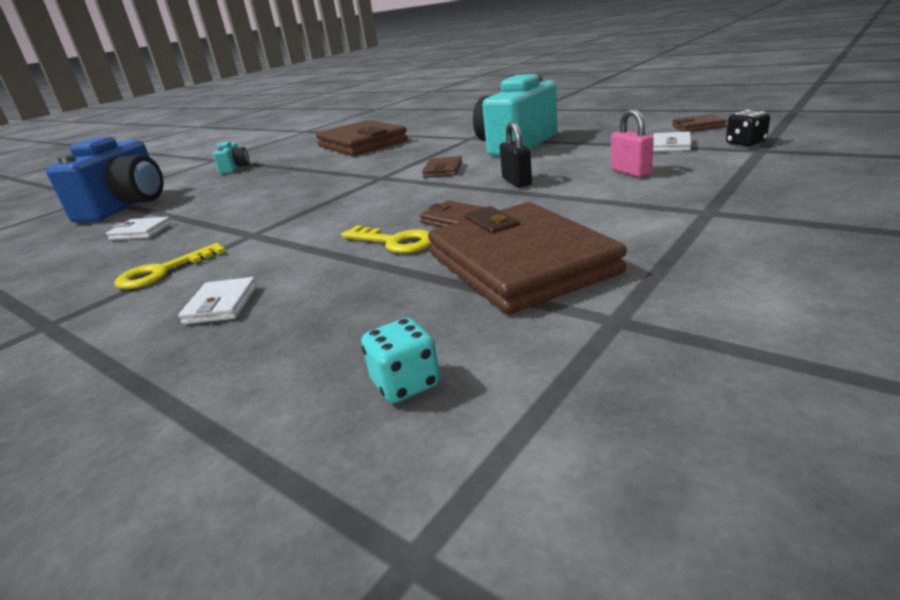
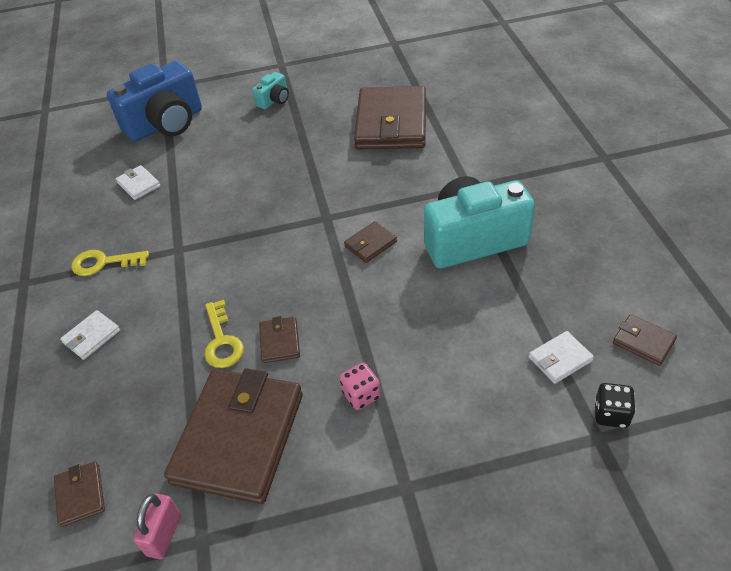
camera: 40 degrees right, 20 degrees up
(406, 384) = (80, 495): turquoise dice -> brown wallet
(516, 182) = (381, 317): black padlock -> none
(578, 204) = (361, 395): none -> pink dice
(630, 172) = (460, 378): pink padlock -> pink padlock (164, 535)

